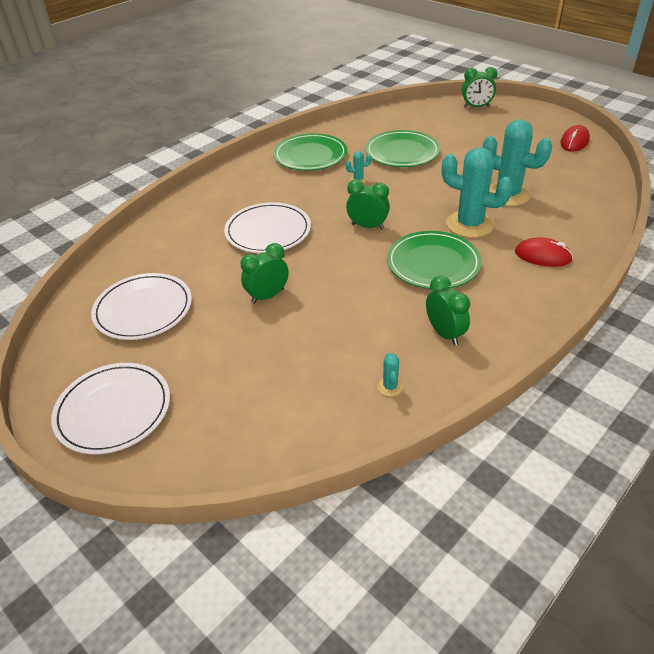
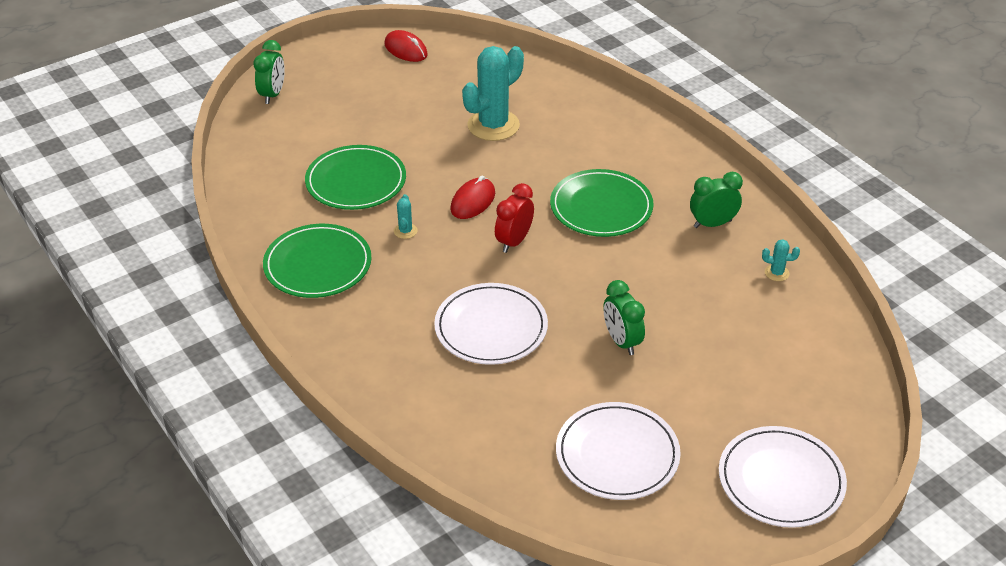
camera: 80 degrees left, 0 degrees up
(367, 226) = (514, 241): green clock -> red clock
(469, 224) = (540, 166): turquoise cactus -> none
(542, 256) = (612, 133): red mouse -> red mouse (473, 201)

